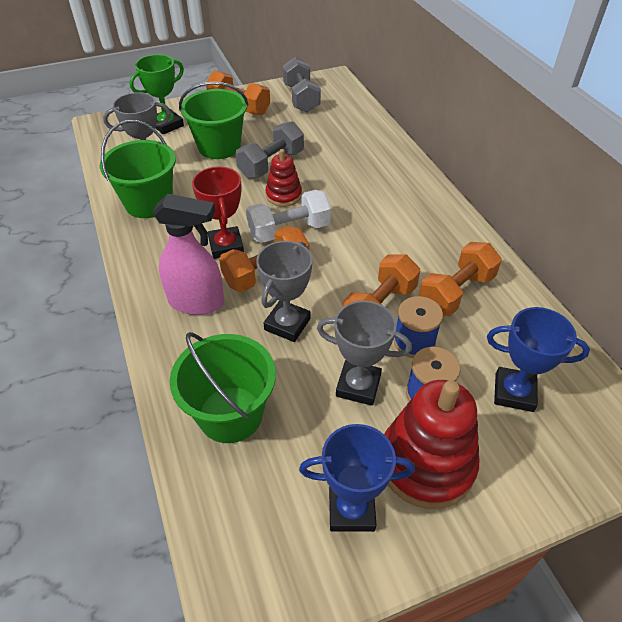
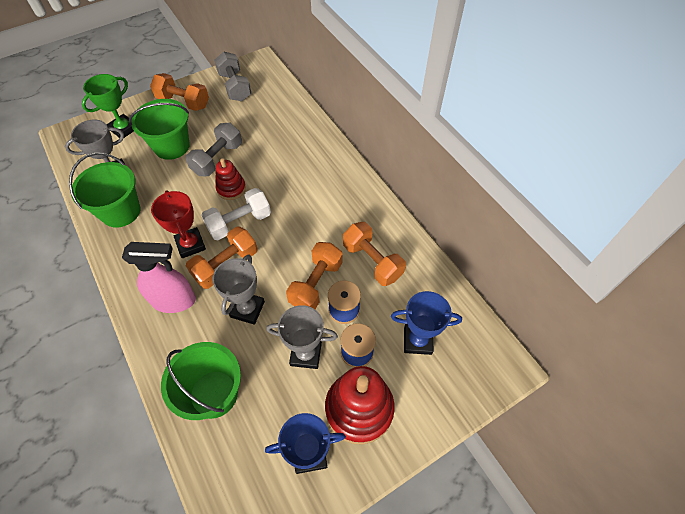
camera: 10 degrees left, 10 degrees up
(456, 292) = (372, 261): orange dumbbell -> orange dumbbell turned 75 degrees counterclockwise

